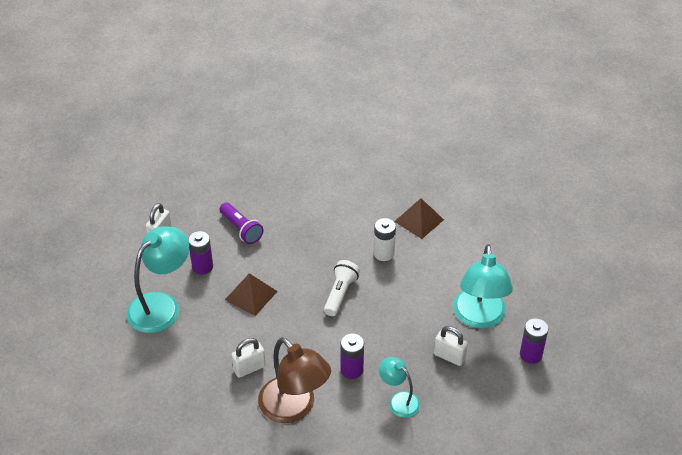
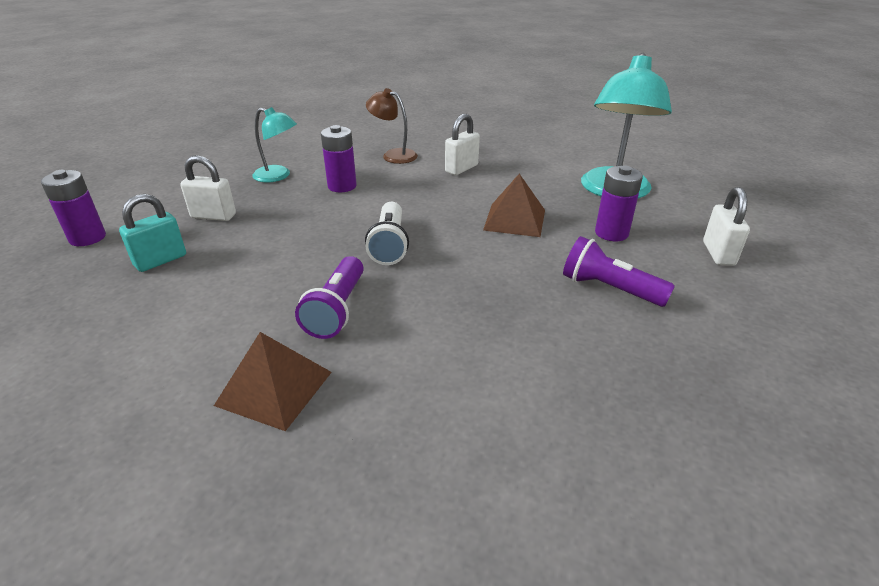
camera: 160 degrees right, 10 degrees down
(294, 408) = (393, 155): brown lamp -> brown lamp, size x0.55
(384, 253) = (337, 310): white battery -> purple flashlight
(479, 317) = (160, 260): turquoise lamp -> turquoise padlock

